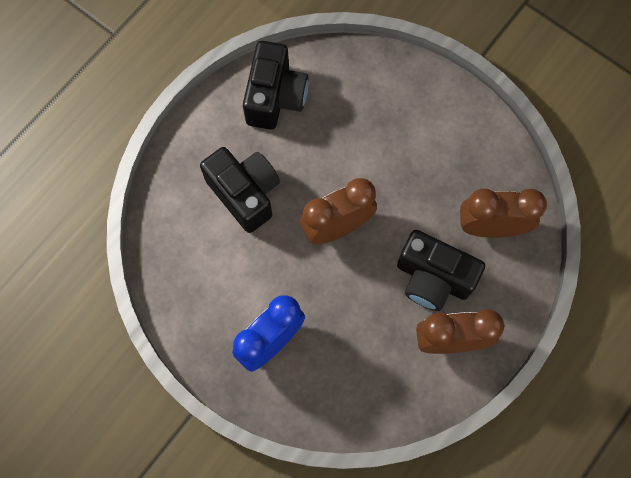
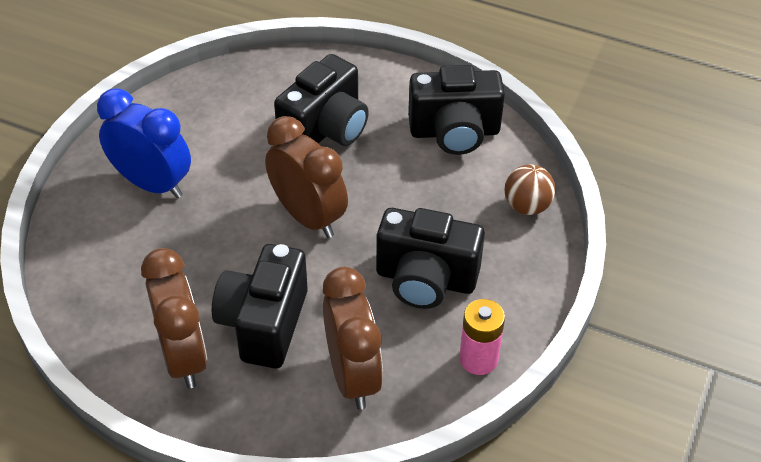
camera: 75 degrees right, 25 degrees down
(365, 69) = (527, 206): none -> brown ball
(417, 157) = (425, 279): none -> black camera
(493, 142) = (478, 359): none -> pink battery

